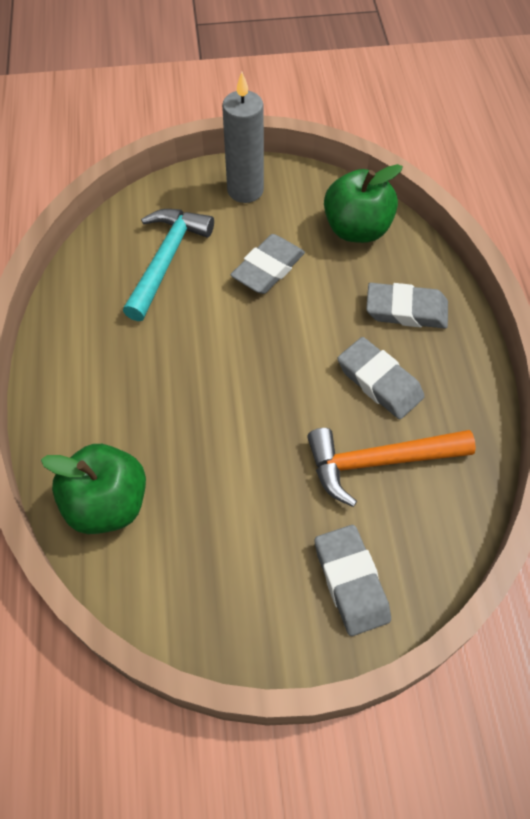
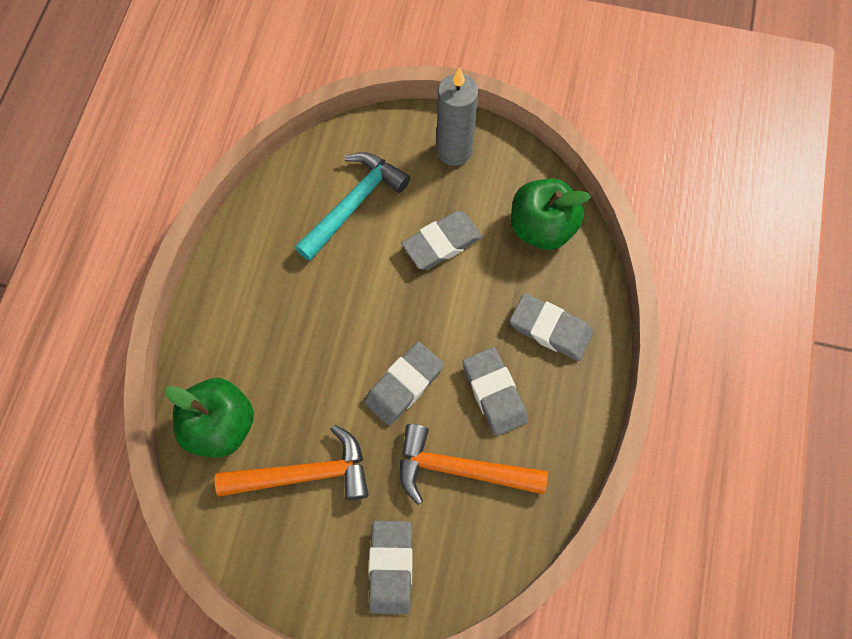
camera: 20 degrees right, 10 degrees up
(219, 521) = (305, 474): none -> orange hammer
(286, 403) = (404, 385): none -> grey eraser

